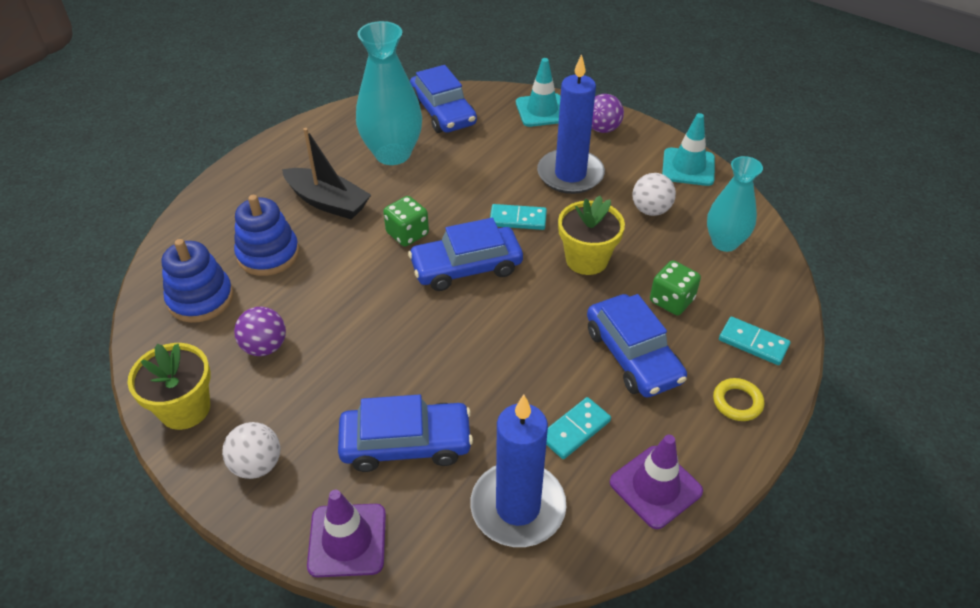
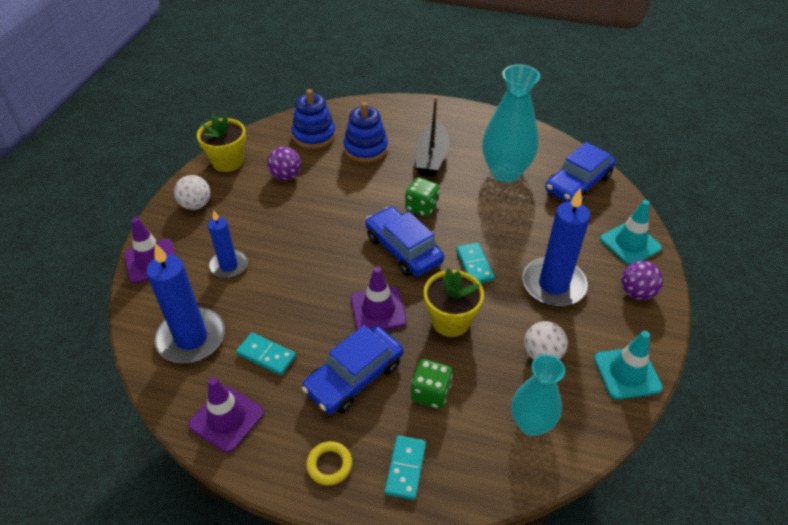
camera: 70 degrees right, 0 degrees up
(406, 443) = (228, 266): blue car -> blue candle
(547, 312) = (378, 310): none -> purple traffic cone

